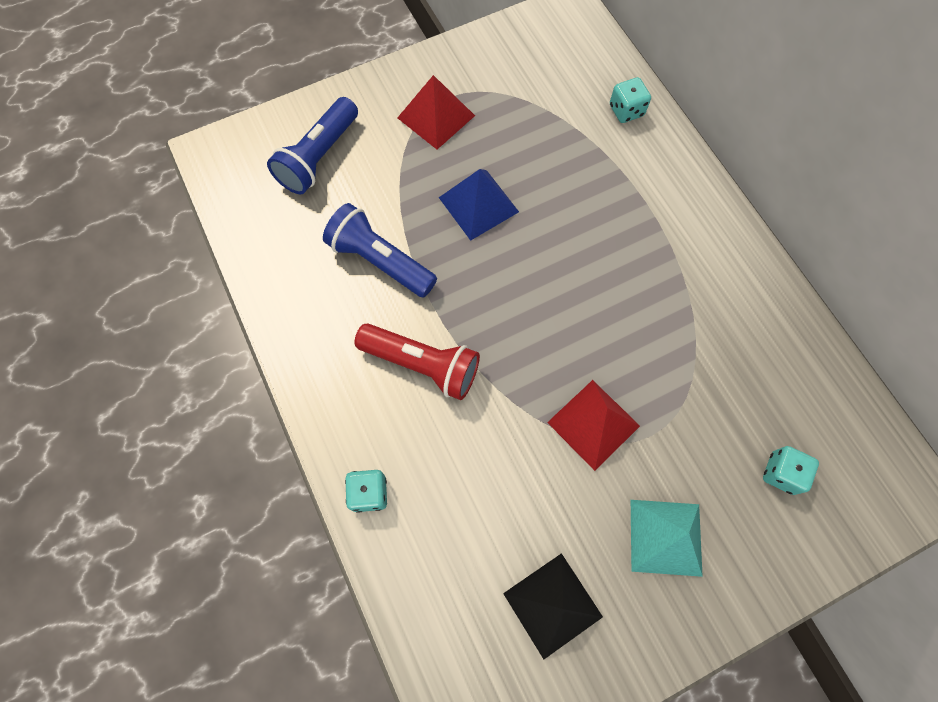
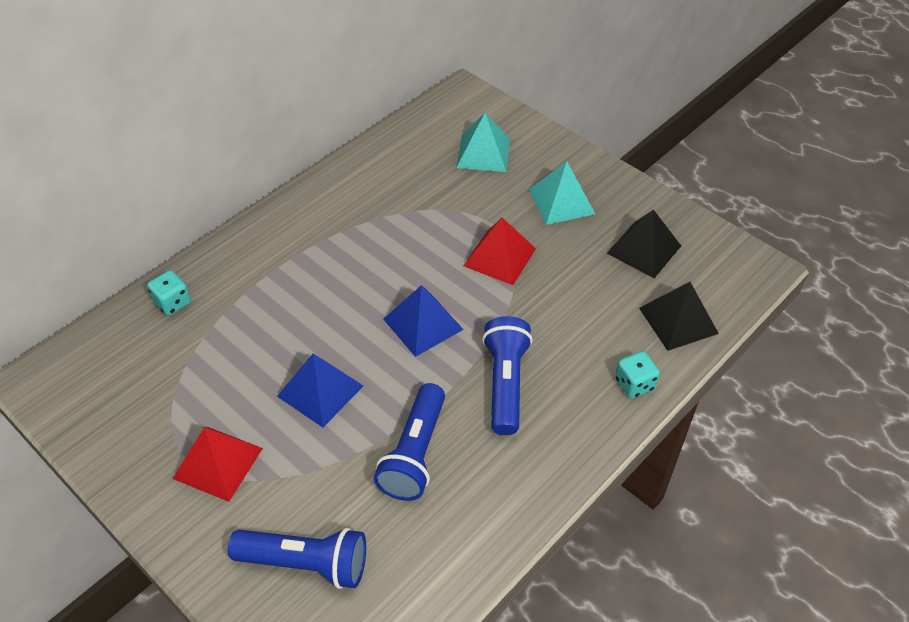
camera: 110 degrees left, 20 degrees down
(422, 364) = (505, 383): red flashlight -> blue flashlight
(431, 589) = (678, 320): none -> black pyramid
(525, 313) = (423, 324): none -> blue pyramid
(781, 473) = (483, 153): turquoise dice -> turquoise pyramid

